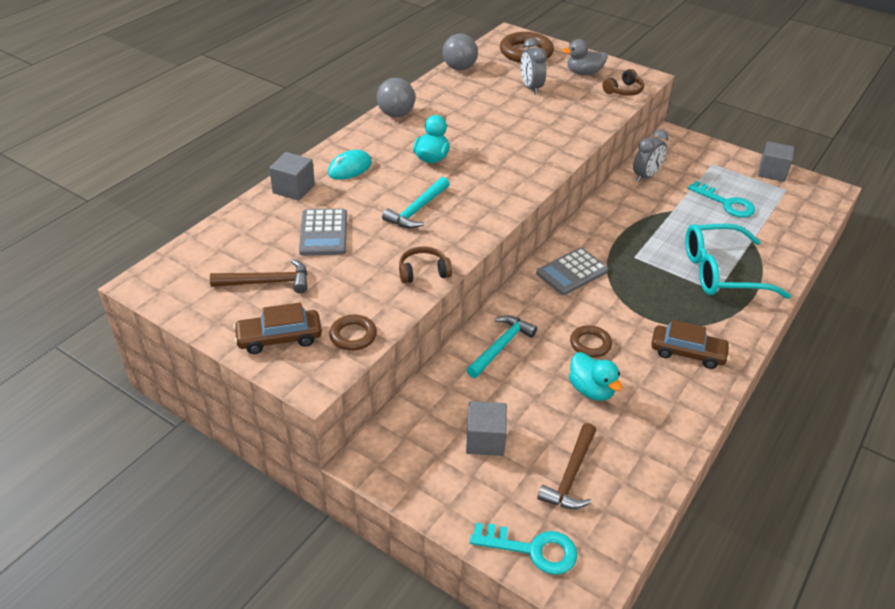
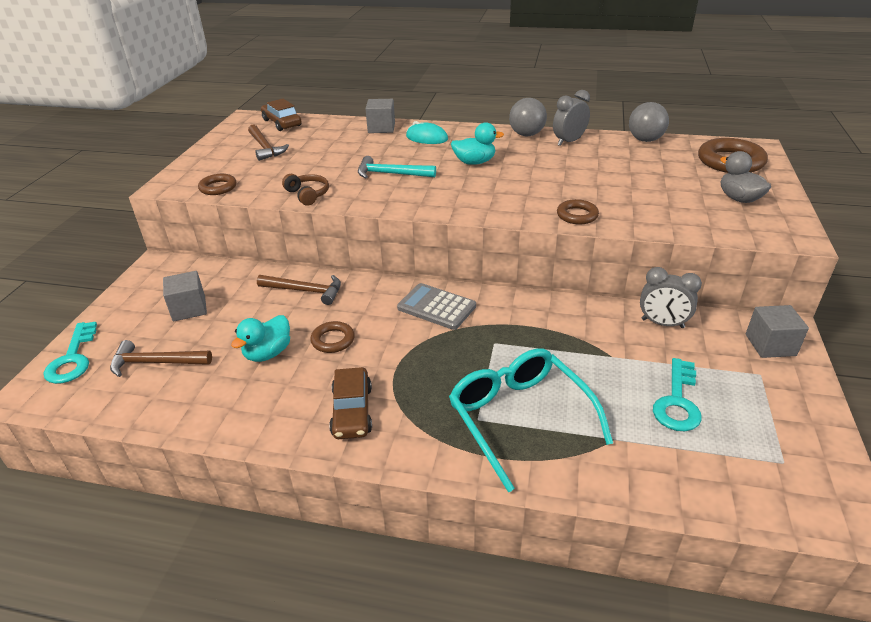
camera: 70 degrees right, 5 degrees down
(279, 338) = (207, 166): brown car -> brown car (282, 123)
(323, 233) = (334, 150): grey calculator -> none
(501, 346) = (305, 291): turquoise hammer -> brown hammer
(531, 88) = (659, 178): grey clock -> grey clock (569, 141)
(566, 142) = (577, 215): none -> brown ring
(624, 90) = (737, 229): brown headphones -> none
(772, 172) = (814, 440): grey cube -> grey cube (770, 345)

